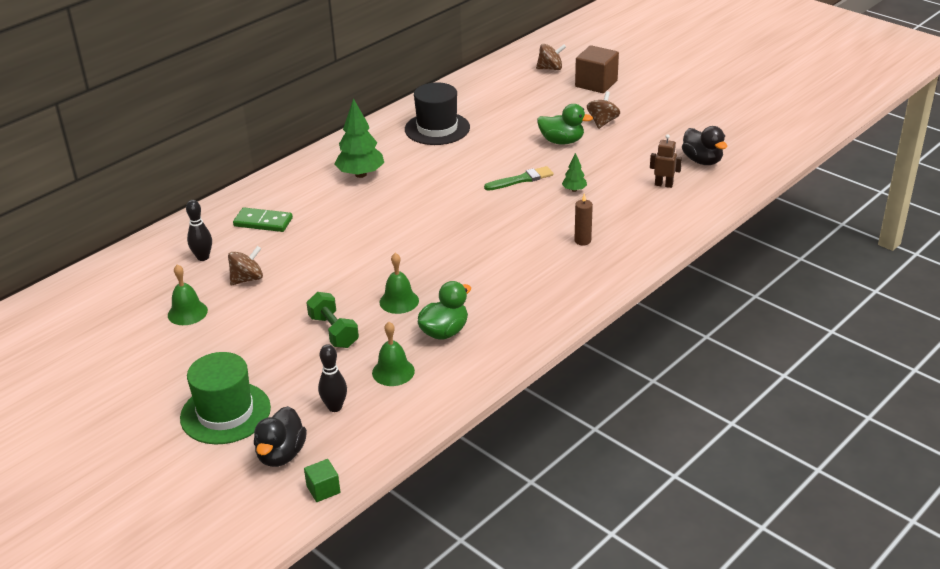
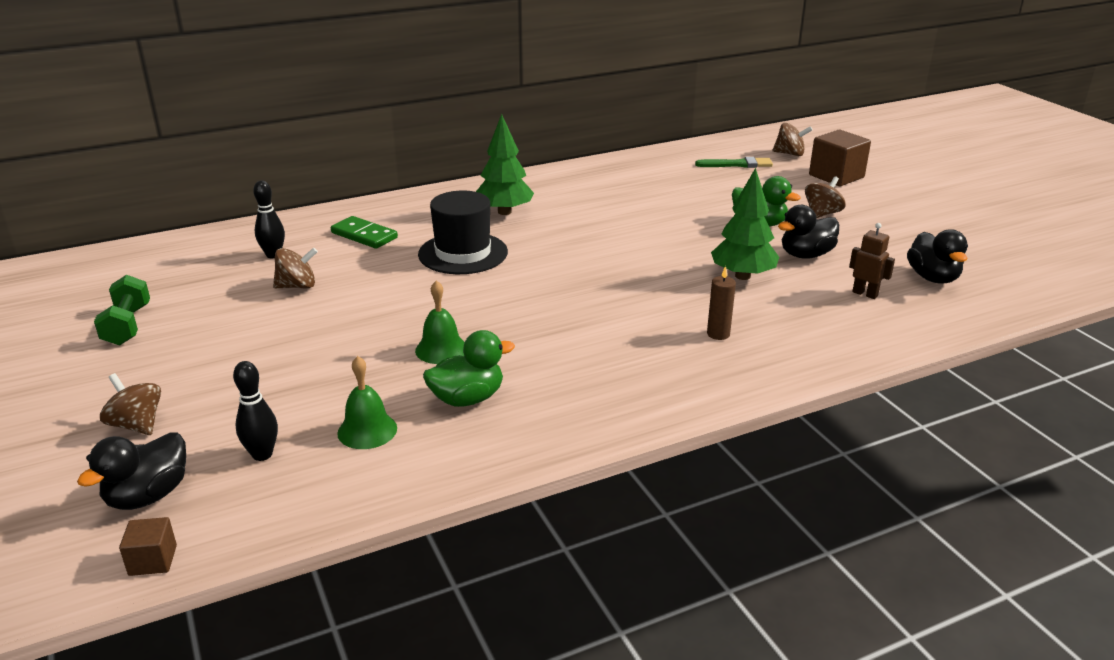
camera: 20 degrees right, 5 degrees down
(187, 312) = (205, 305): green bell -> none
(225, 413) = (137, 425): green hat -> brown spinning top
(323, 489) = (153, 560): green cube -> brown cube
(333, 331) = (339, 364): green dumbbell -> green dumbbell (127, 325)
(437, 128) = (621, 186): black hat -> black hat (463, 253)
(521, 179) = (684, 252): green brush -> green brush (737, 164)
(574, 190) = (743, 276): green tree -> green tree, size x2.02
(609, 161) = (806, 255): none -> black duck

